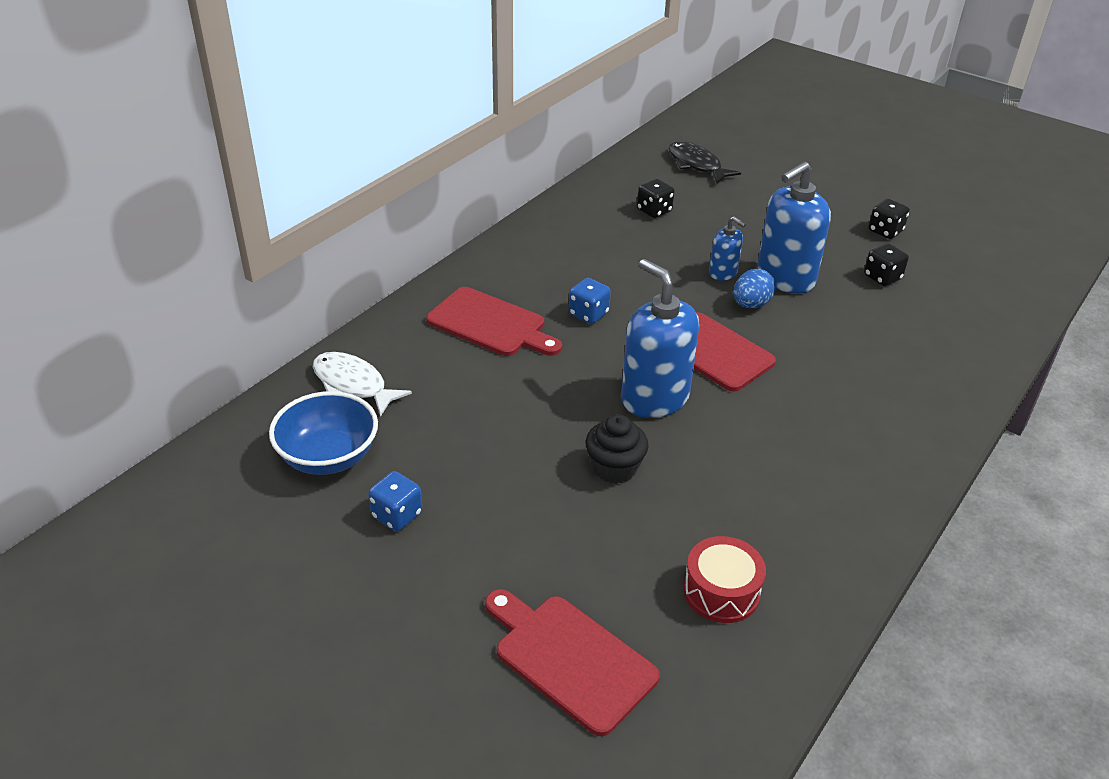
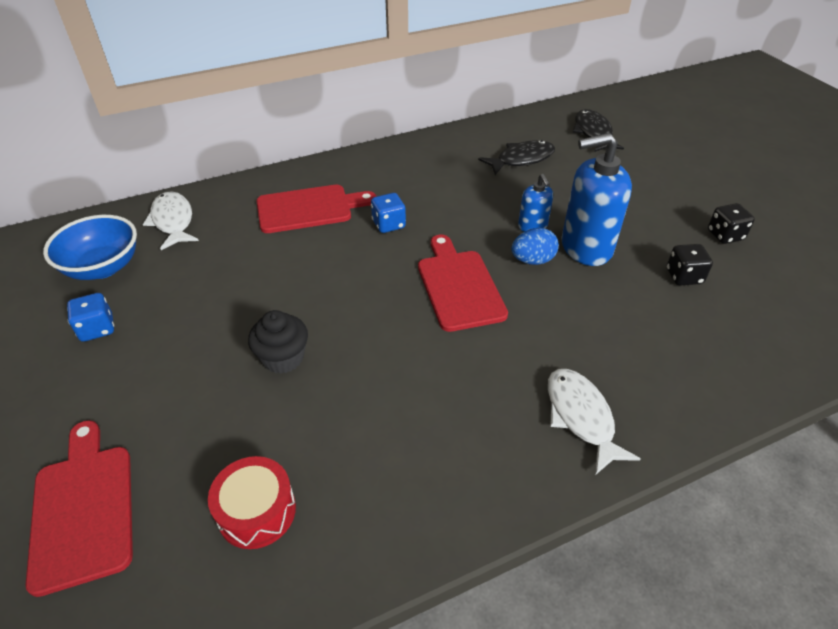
camera: 30 degrees right, 5 degrees up
(491, 324) = (309, 208): red cutting board -> red cutting board turned 75 degrees counterclockwise
(654, 211) = (521, 159): black dice -> black fish
(654, 398) = (373, 311): blue soap dispenser -> none
(899, 417) = (581, 417): none -> white fish

